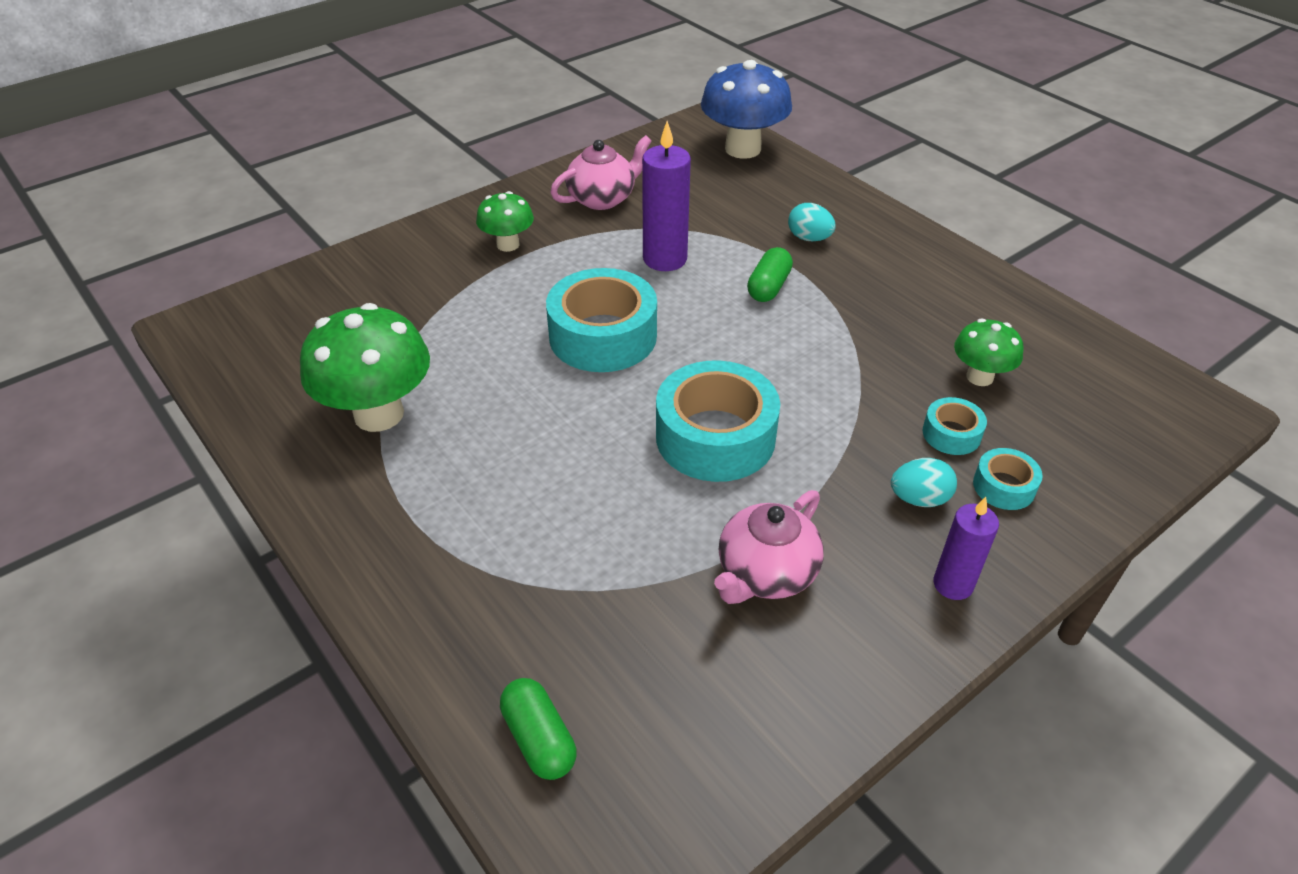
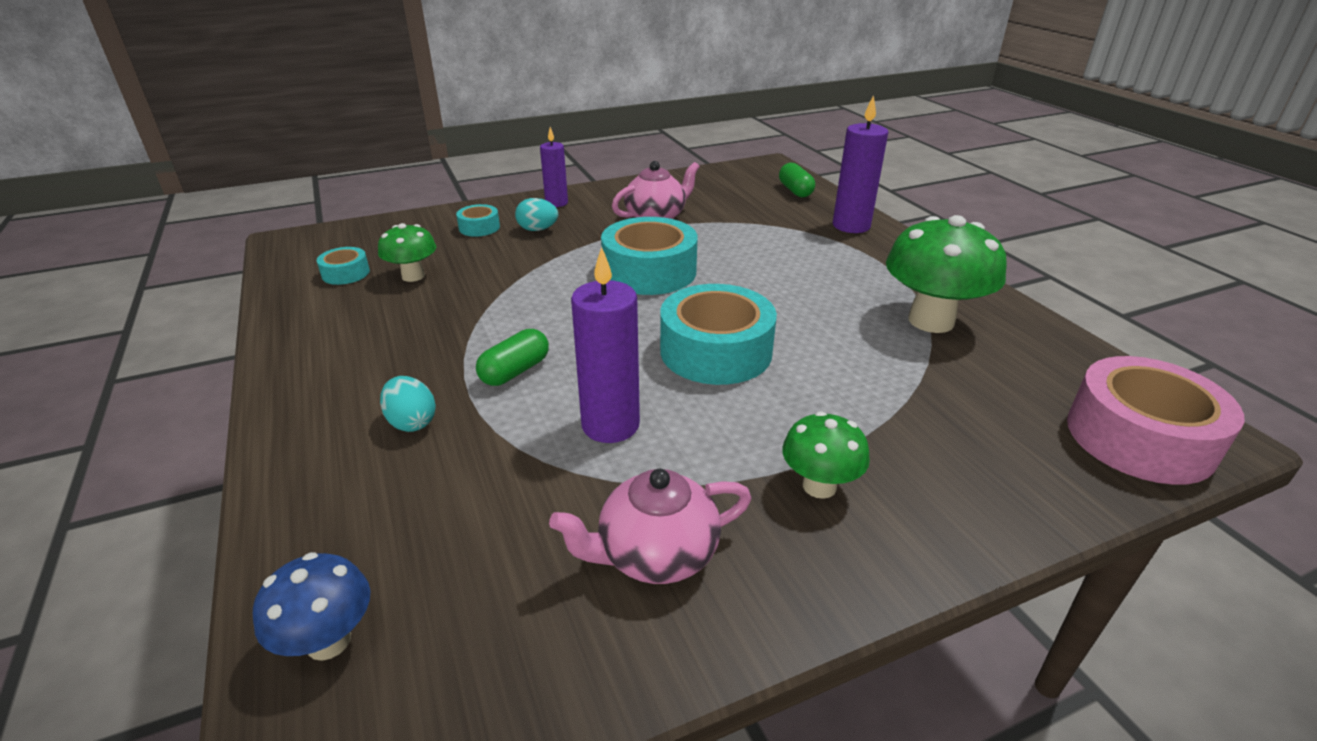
camera: 165 degrees left, 10 degrees down
(253, 314) = (1139, 437): none -> pink tape
(441, 614) = (851, 226): none -> purple candle
(743, 149) = (329, 641): blue mushroom -> blue mushroom, size x0.56
(951, 434) = (479, 251): turquoise tape -> turquoise tape (346, 273)

